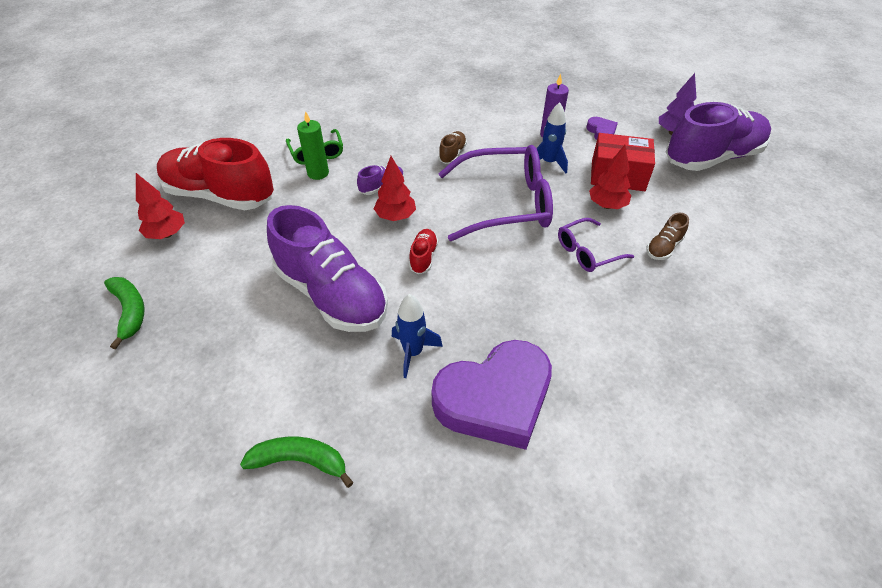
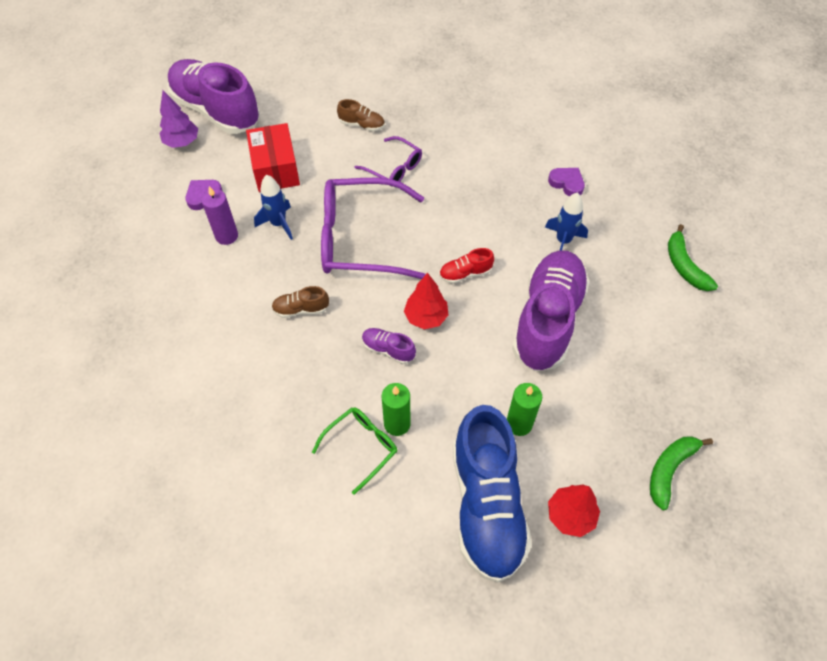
camera: 115 degrees left, 10 degrees up
(220, 195) = (486, 504): red shoe -> blue shoe
(258, 235) = (519, 424): none -> green candle
(495, 399) = (567, 183): purple heart -> purple heart, size x0.42
(505, 203) = (360, 239): purple glasses -> purple glasses turned 60 degrees counterclockwise
(607, 205) = (325, 168): red tree -> none

